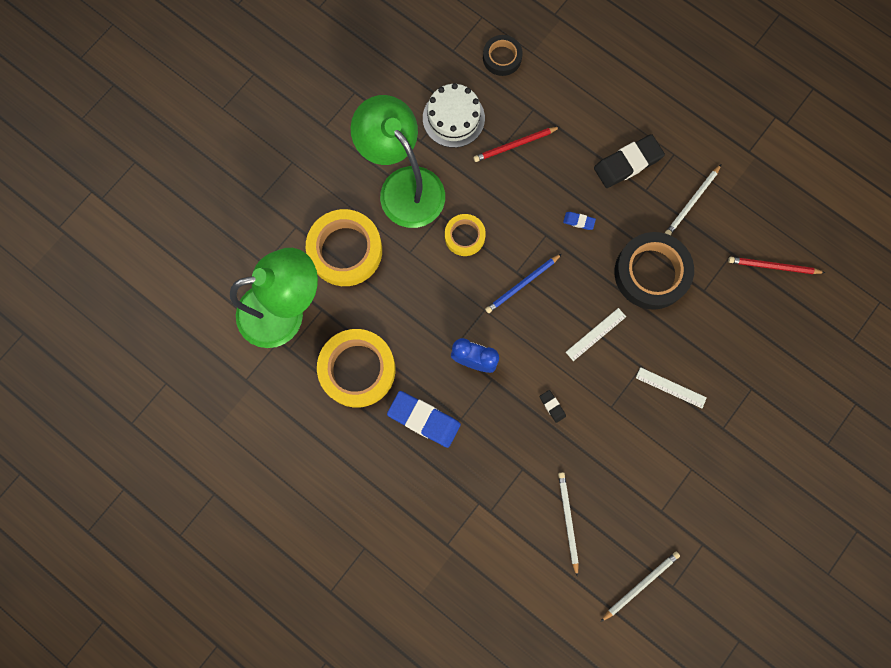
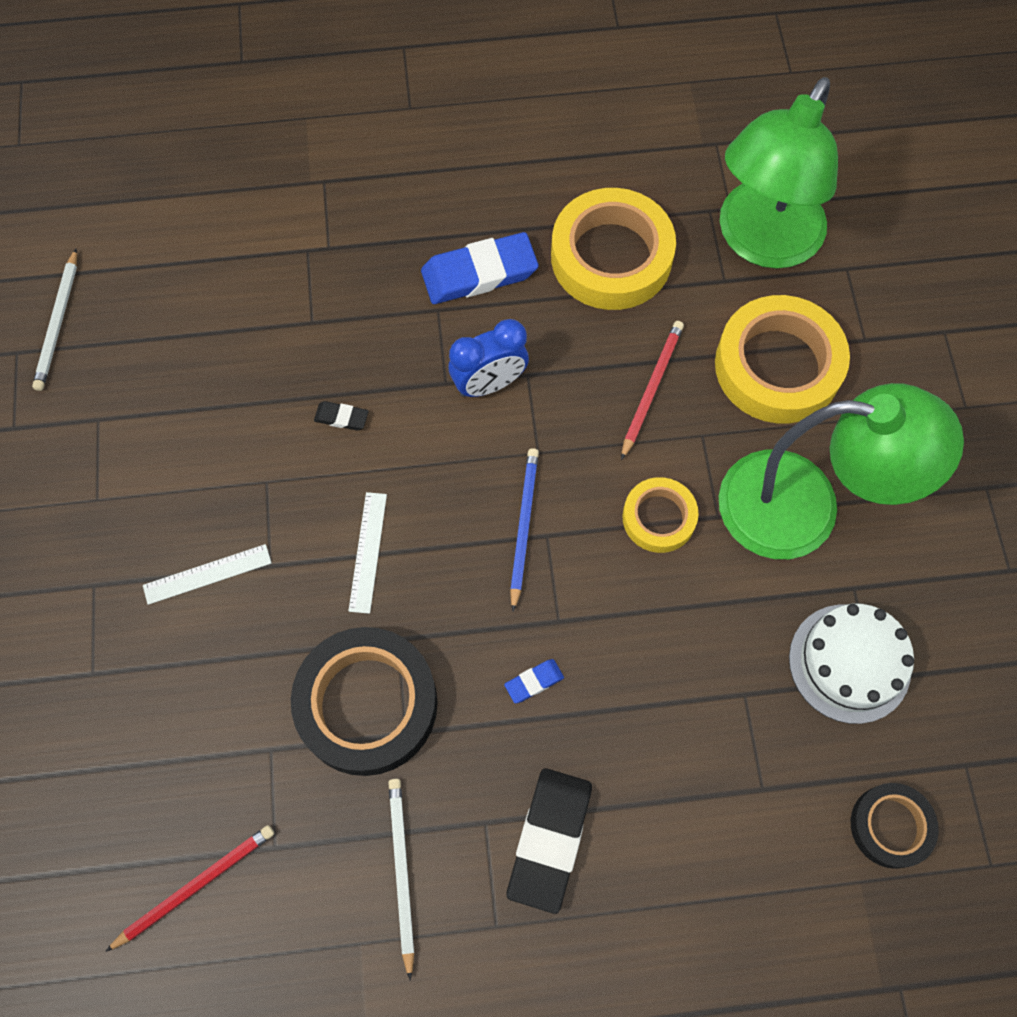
camera: 135 degrees right, 10 degrees down
(515, 145) = (729, 707): red pencil -> red pencil (651, 389)
(568, 521) = (205, 314): white pencil -> none

